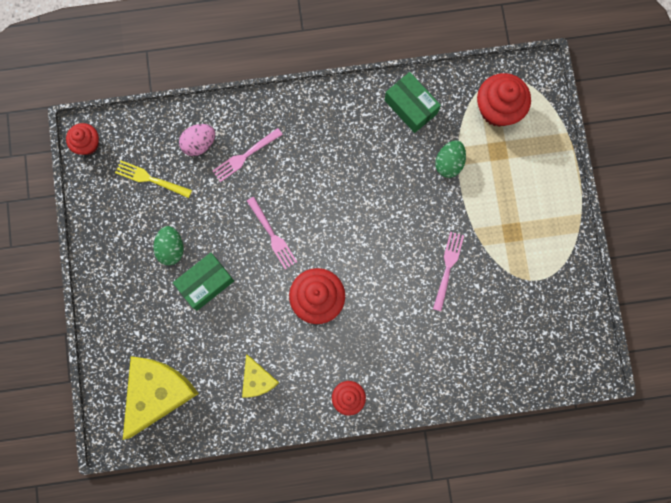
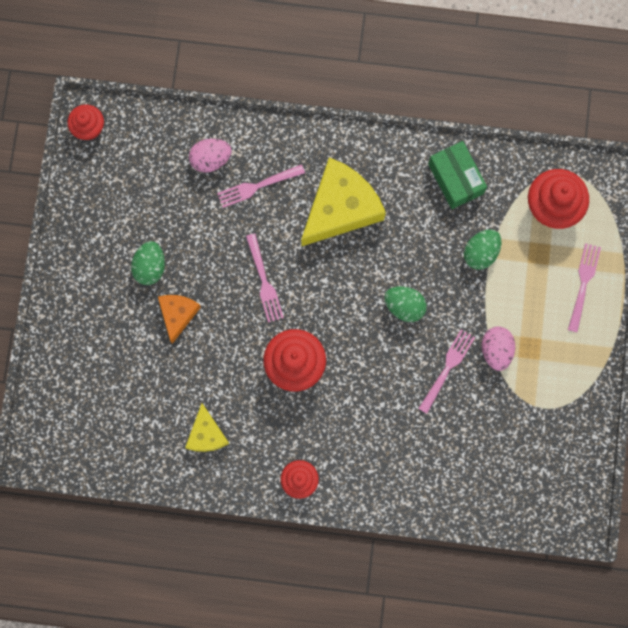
camera: 15 degrees right, 0 degrees up
(150, 179) = (147, 184): yellow fork -> none
(157, 393) = (95, 419): yellow cheese -> yellow cheese (340, 208)
(206, 283) = (178, 314): green box -> orange cheese
(397, 225) = (404, 306): none -> green egg
(484, 241) = (496, 350): none -> pink egg
(542, 166) = (583, 283): none -> pink fork

